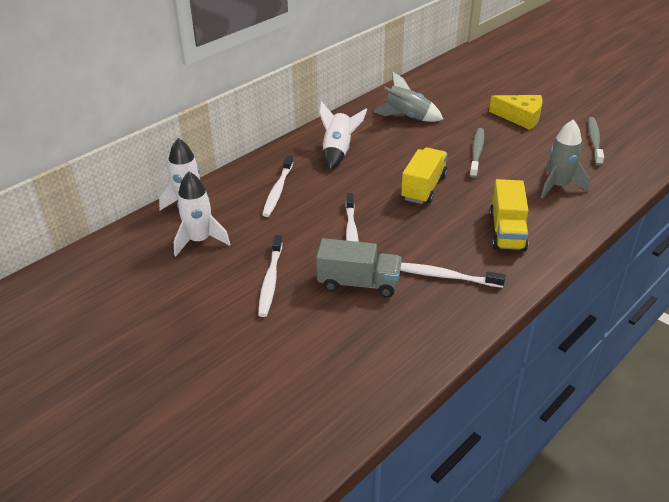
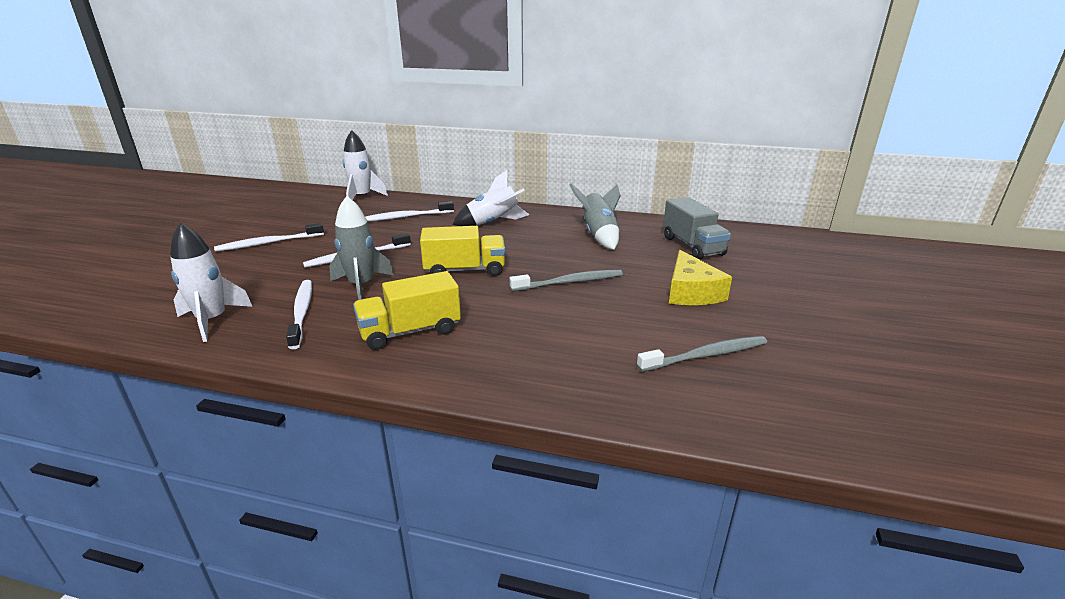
camera: 60 degrees right, 10 degrees down
(200, 241) = (315, 210): white rocket -> white rocket (212, 320)
(358, 283) = (275, 276): grey truck -> grey truck (692, 246)
(558, 186) = (546, 347): grey rocket -> grey rocket (361, 285)

